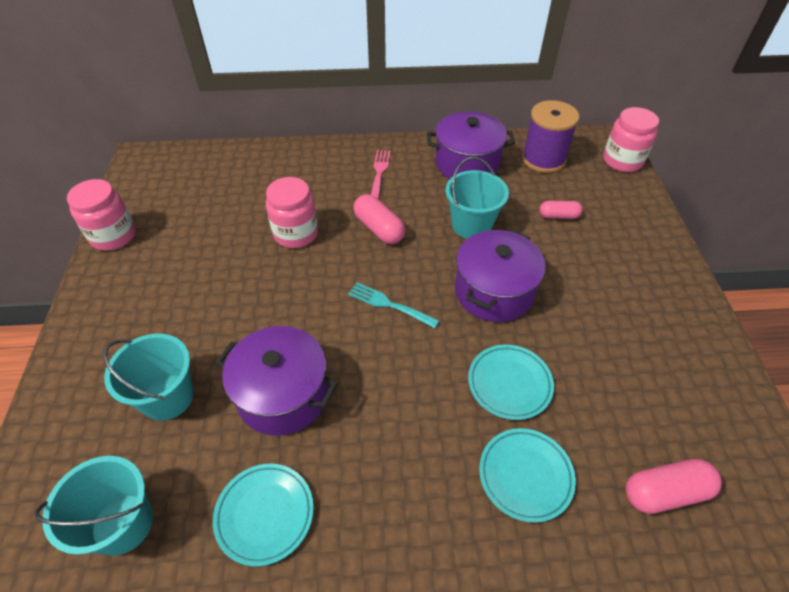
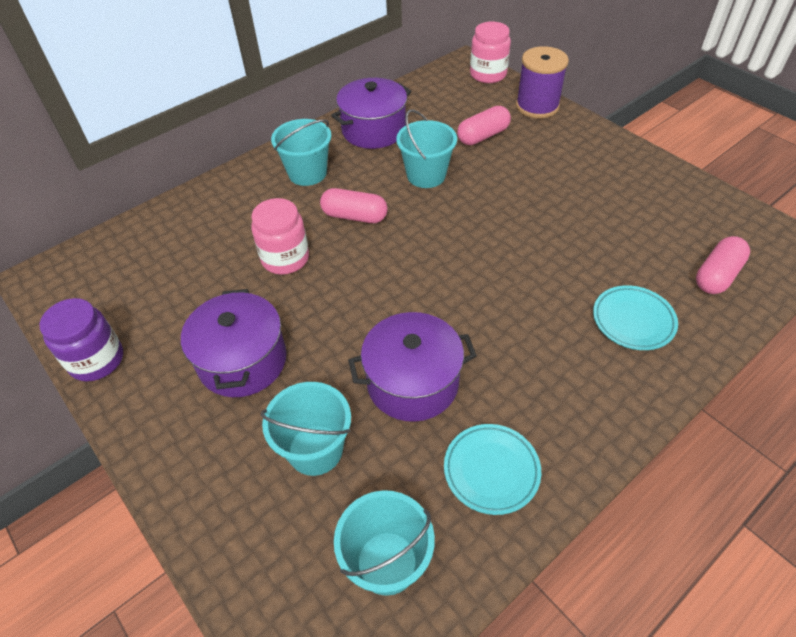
camera: 35 degrees left, 0 degrees up
(113, 236) = (97, 360): pink jar -> purple jar
(379, 173) = (307, 173): pink fork -> turquoise bucket
(390, 305) = (425, 267): turquoise fork -> none
(494, 292) = (492, 214): purple pot -> purple pot (243, 361)
(509, 384) = (565, 270): turquoise plate -> none
(543, 159) = (430, 99): purple spool -> purple spool (537, 106)
(558, 216) = (483, 136): pink capsule -> pink capsule, size x1.55

